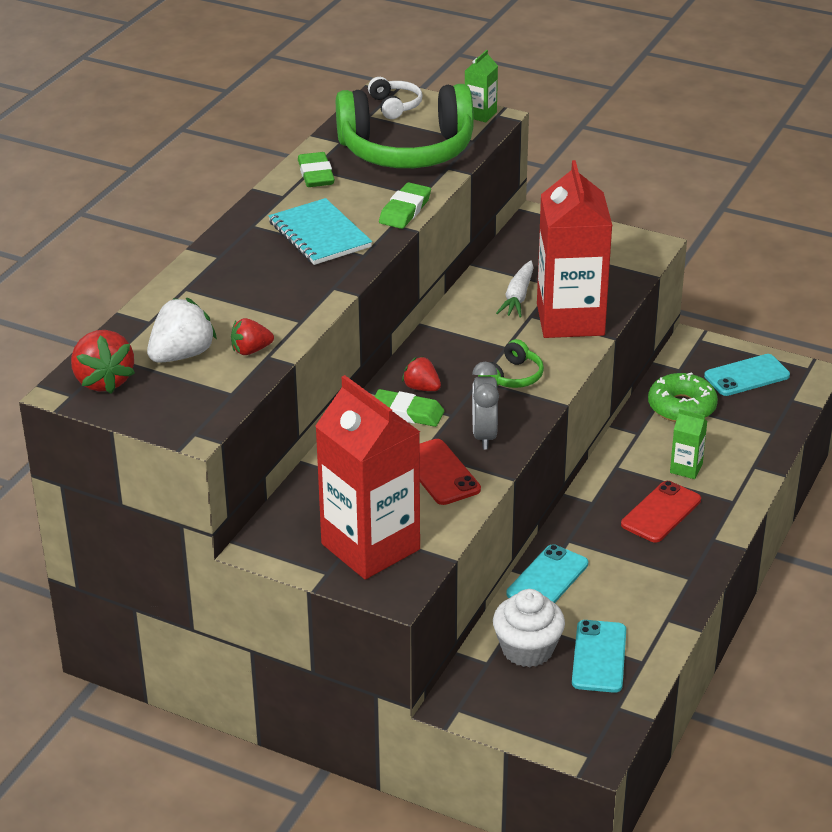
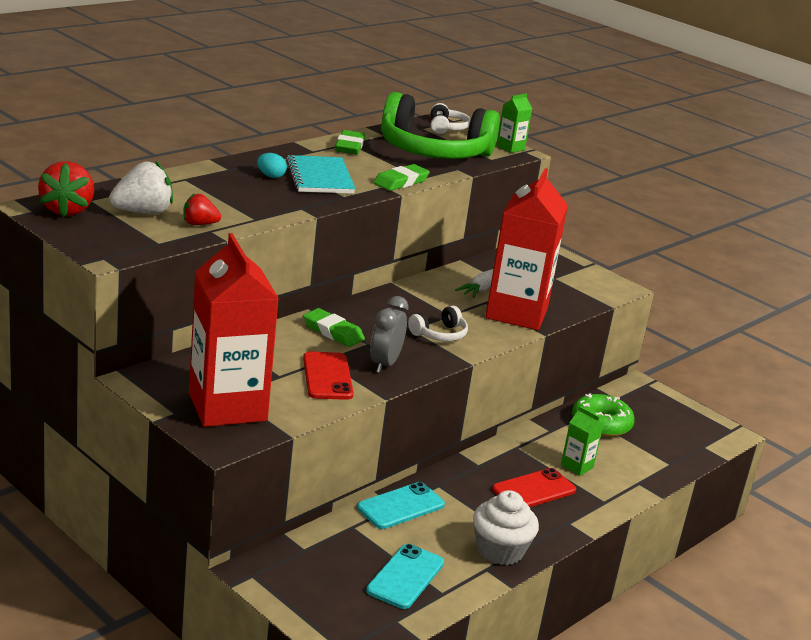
camera: 15 degrees right, 10 degrees down
(269, 252) = (271, 176): none -> turquoise egg
(421, 388) = (358, 320): red strawberry -> none
(513, 377) = (439, 334): green headphones -> white headphones
(527, 649) = (346, 551): white cupcake -> white cupcake (500, 550)
(746, 376) = (672, 419): turquoise phone -> none

